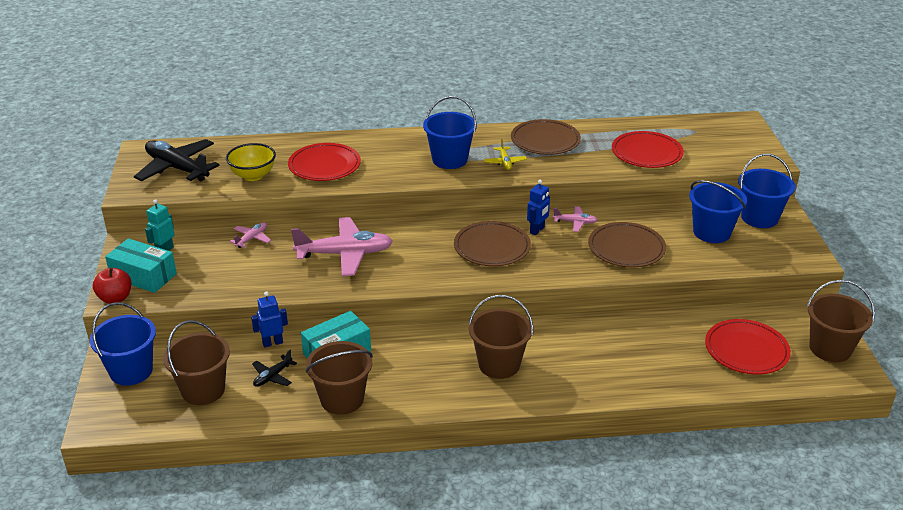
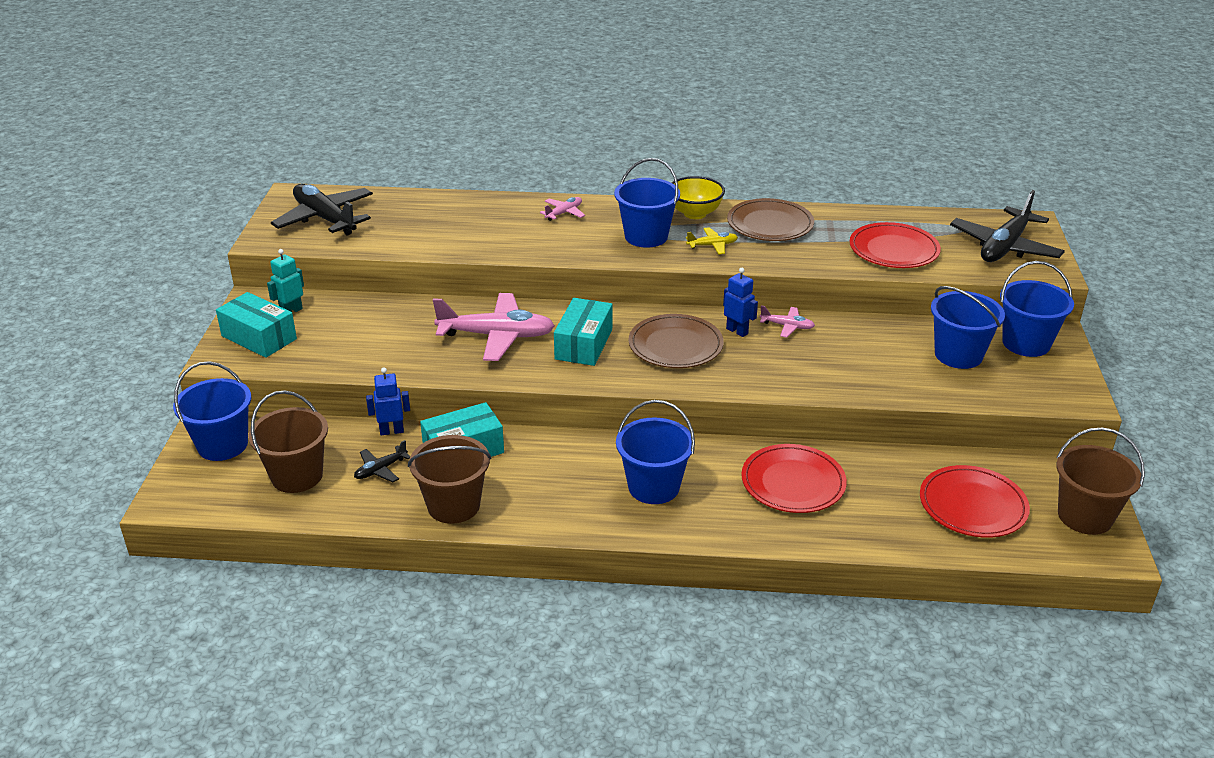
camera: 10 degrees right, 0 degrees up
(115, 298) = (220, 359): red apple -> none
(252, 238) = (394, 308): pink plane -> pink plane (564, 213)
(253, 176) = (409, 234): yellow bowl -> yellow bowl (695, 213)
(324, 166) = (495, 230): red plate -> red plate (793, 483)
(418, 254) = (583, 344): none -> turquoise box
(499, 364) = (653, 487): brown bucket -> blue bucket
(505, 162) = (712, 245): yellow plane -> yellow plane turned 105 degrees counterclockwise
(537, 230) = (737, 331): blue robot -> blue robot turned 90 degrees counterclockwise
(626, 248) = (843, 363): brown plate -> none
(729, 143) = (1004, 247): none -> black plane

